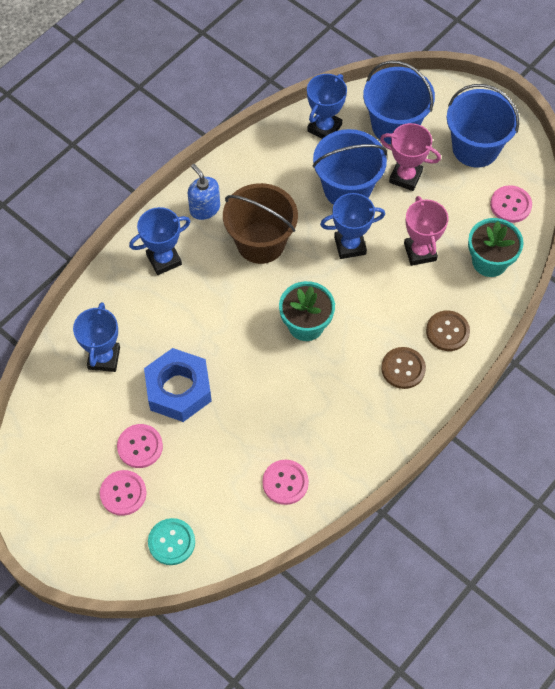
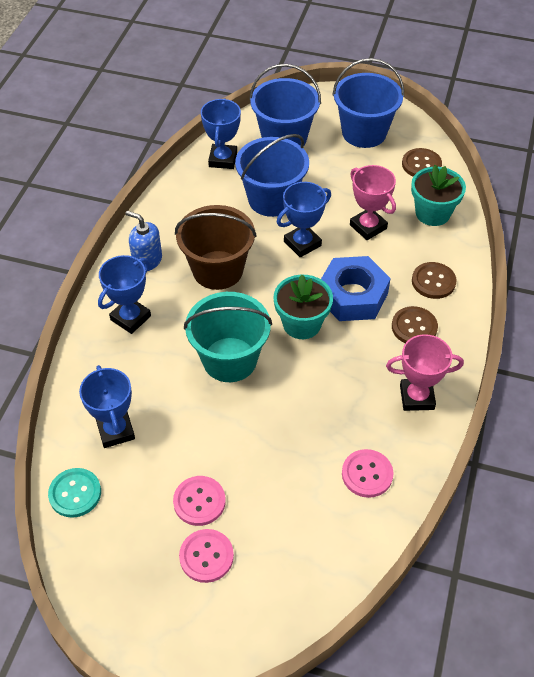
camera: 25 degrees left, 10 degrees down
(171, 542) = (285, 584): turquoise button -> turquoise button (75, 493)
(178, 389) = (210, 430): blue nut -> blue nut (352, 296)
(227, 333) = (229, 359): none -> turquoise bucket
(405, 177) = (318, 173): pink trophy -> pink trophy (416, 397)
(510, 205) = (421, 164): pink button -> brown button

